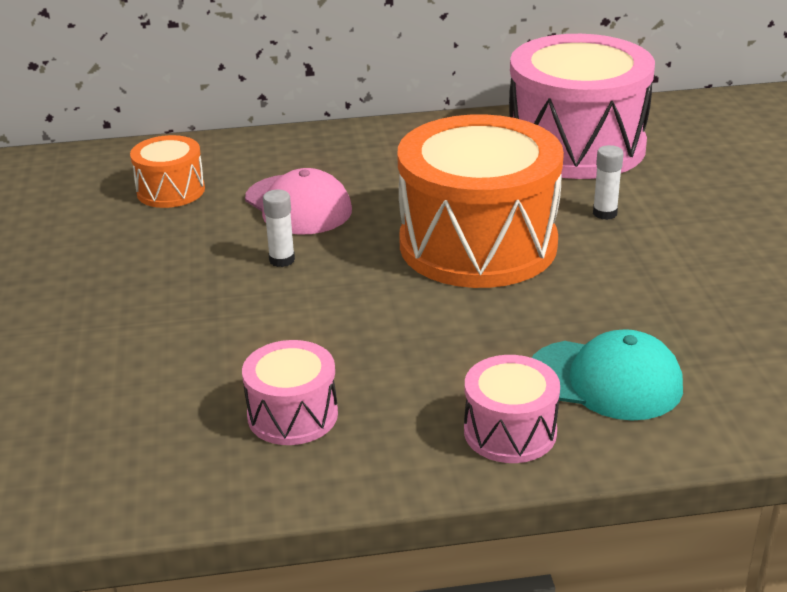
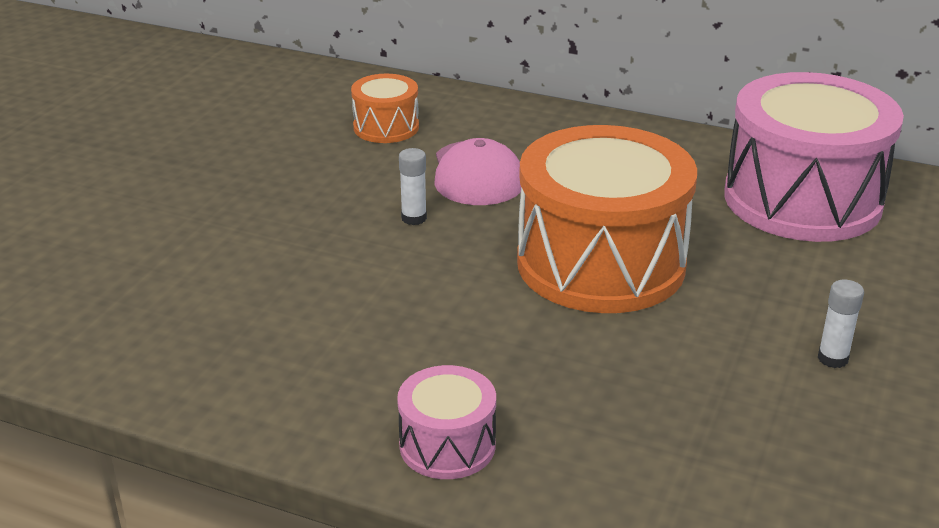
camera: 30 degrees right, 0 degrees up
(292, 415) = (287, 355): pink drum -> none
(605, 213) = (759, 276): white glue stick -> white glue stick (832, 358)
(605, 380) = (584, 436): turquoise cap -> none

